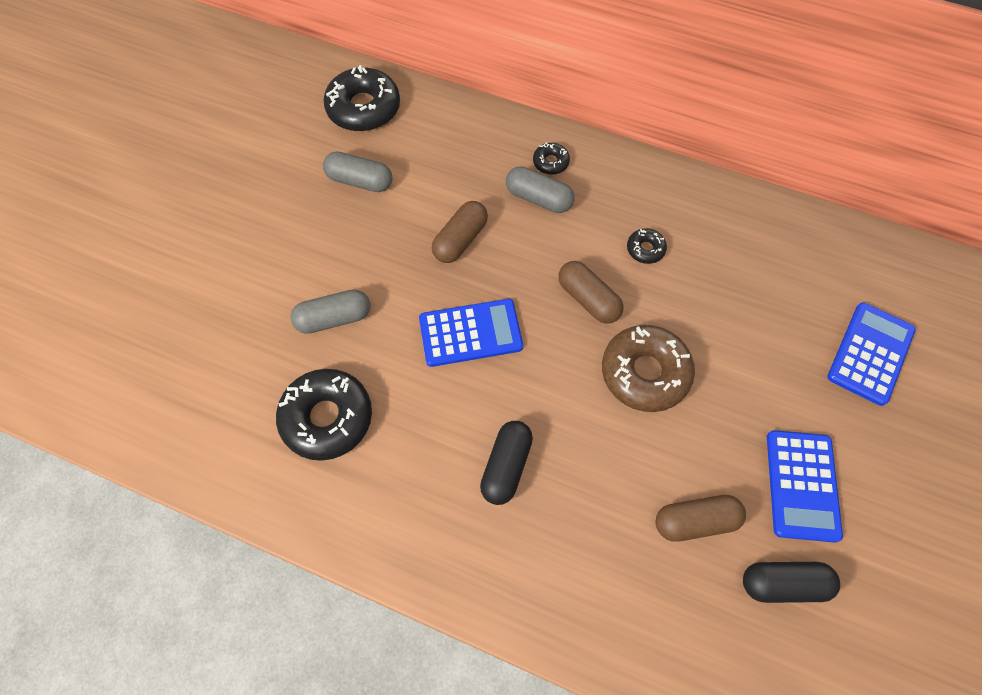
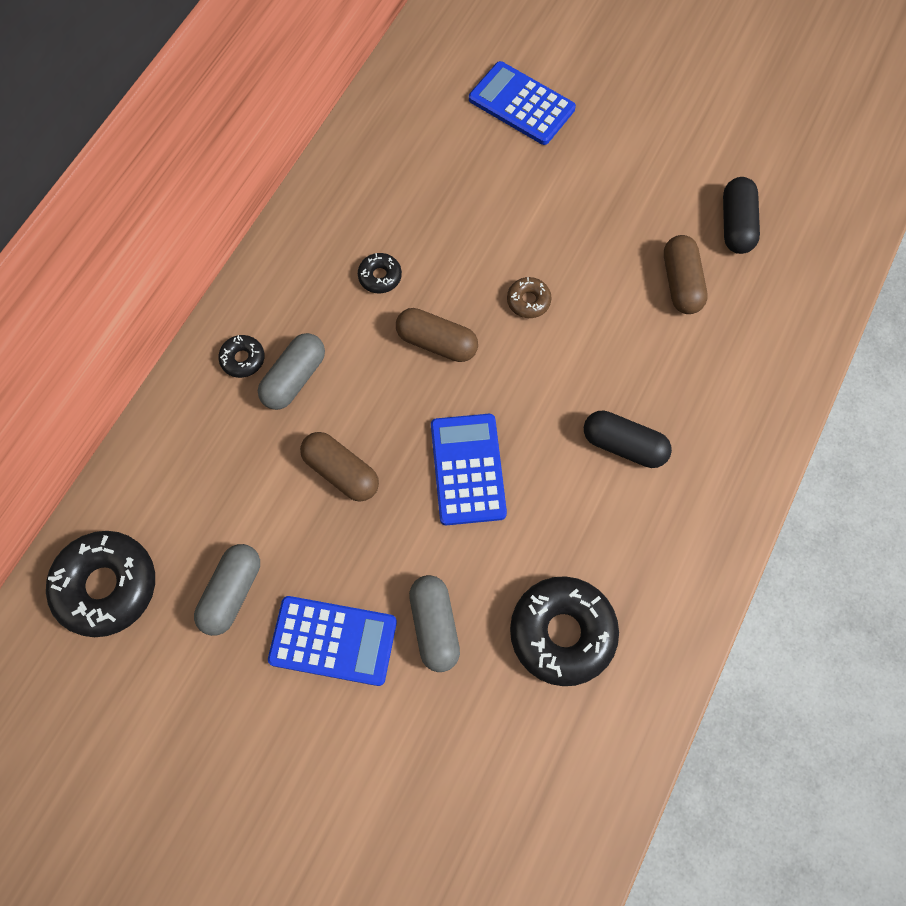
camera: 85 degrees left, 5 degrees up
(588, 299) = (437, 342): brown capsule -> brown capsule turned 60 degrees clockwise
(645, 373) = (528, 301): brown donut -> brown donut, size x0.47
(801, 485) = (648, 190): blue calculator -> blue calculator (333, 641)

